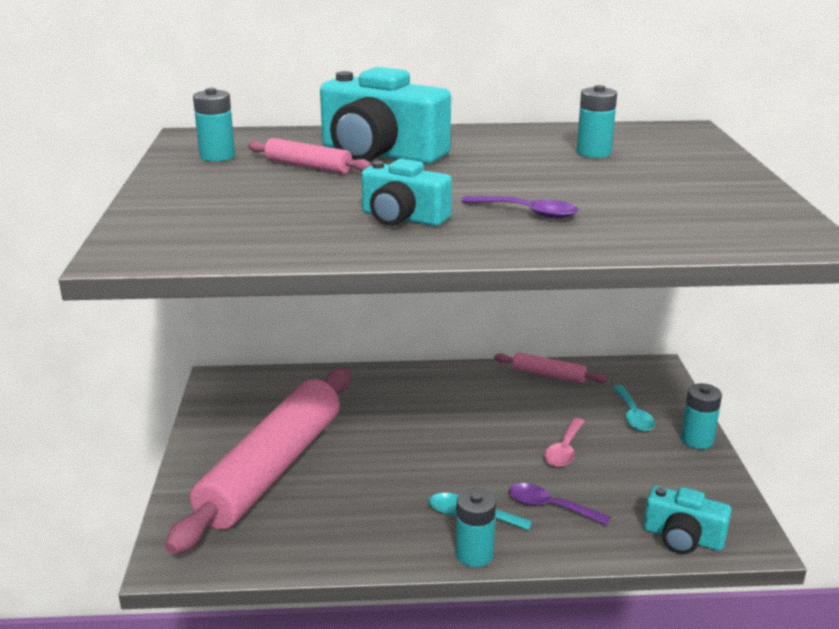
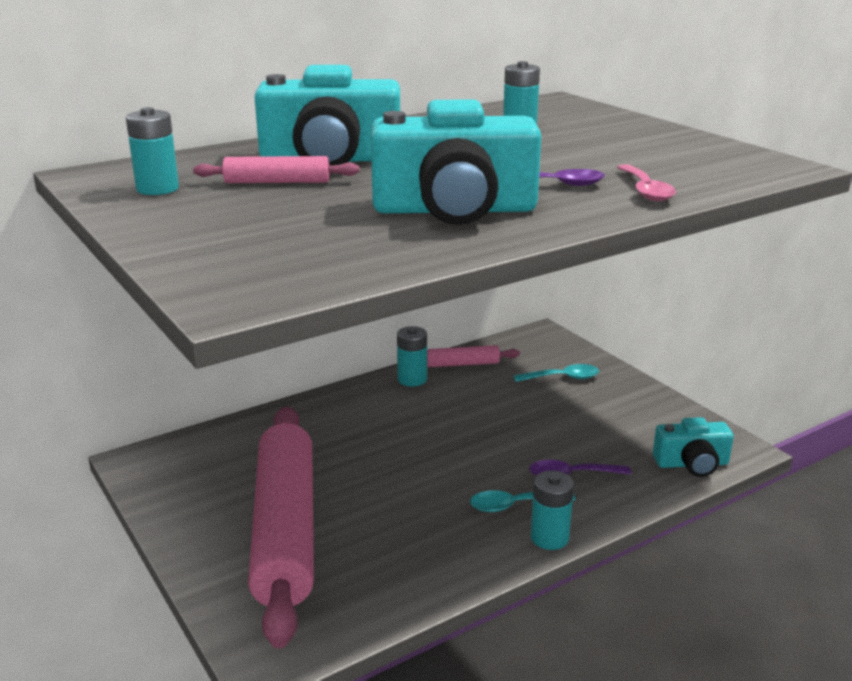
camera: 30 degrees left, 0 degrees up
(402, 218) = (454, 210): turquoise camera -> turquoise camera, size x1.74
(564, 450) = (536, 423): pink spoon -> pink spoon (645, 190)
(633, 415) = (562, 378): turquoise spoon -> turquoise spoon turned 60 degrees counterclockwise
(697, 440) = (629, 383): turquoise battery -> turquoise battery (412, 379)

